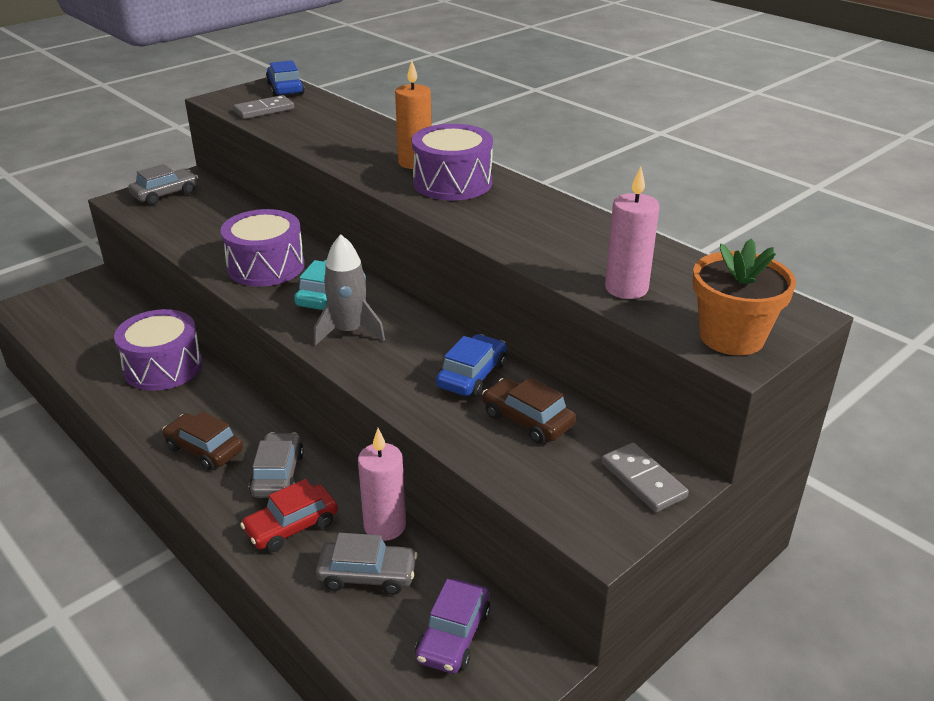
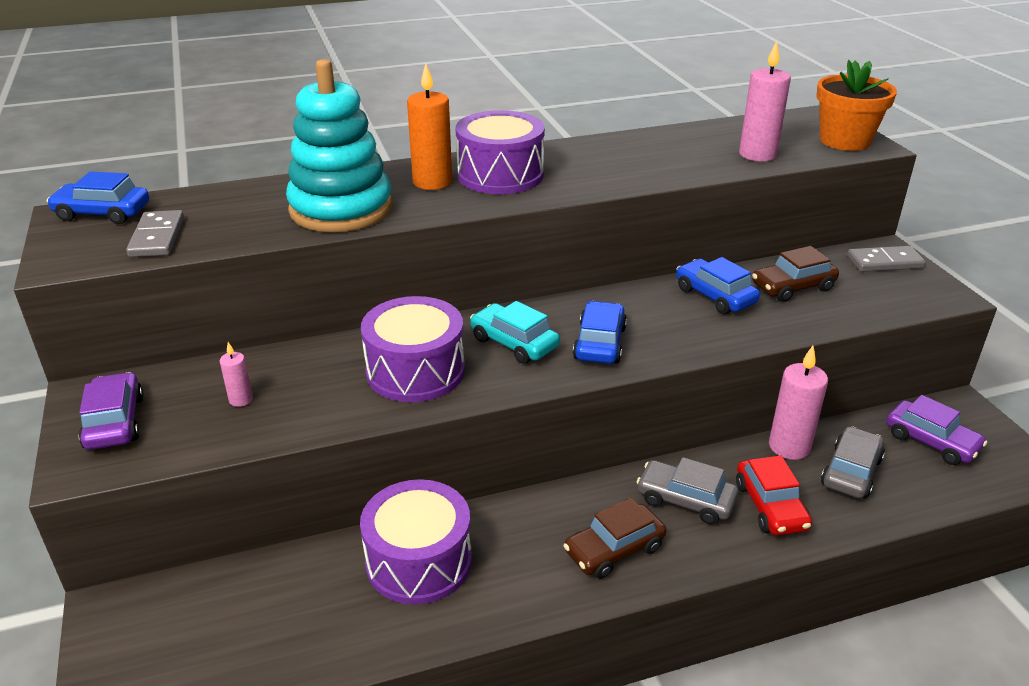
camera: 65 degrees left, 0 degrees up
(165, 194) = (115, 422): grey car -> purple car
(203, 220) = (241, 400): none -> pink candle
(343, 146) = (341, 209): none -> turquoise stacking toy
(349, 331) = (599, 343): grey rocket -> blue car

